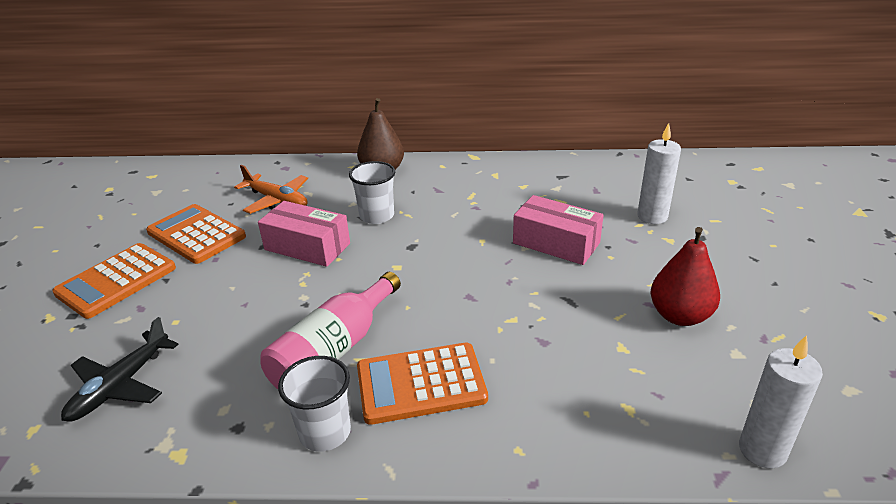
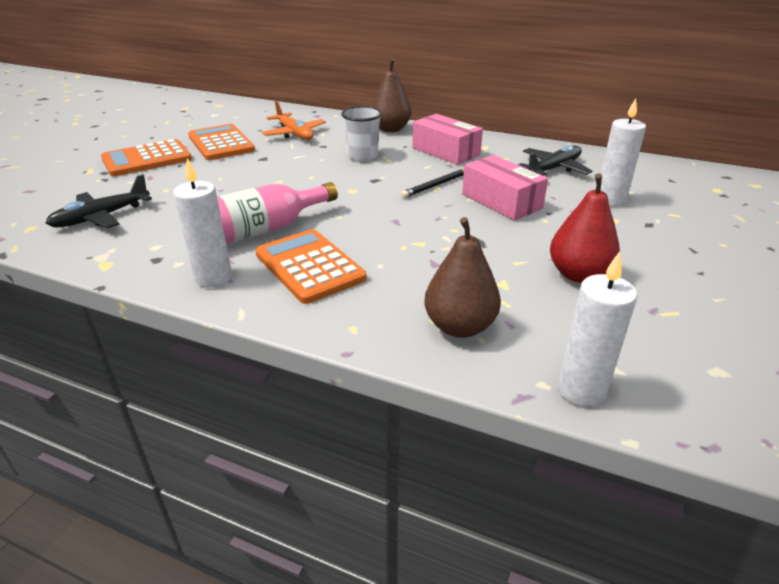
camera: 20 degrees right, 0 degrees up
(307, 246) = (293, 165): pink box -> pink box (445, 151)
(325, 432) = (213, 277): white cup -> white candle
(421, 384) = (309, 266): orange calculator -> orange calculator turned 45 degrees clockwise
(479, 238) = (436, 185): none -> black pencil
(578, 189) = (553, 169): none -> black plane
(616, 413) = (459, 326): none -> brown pear

